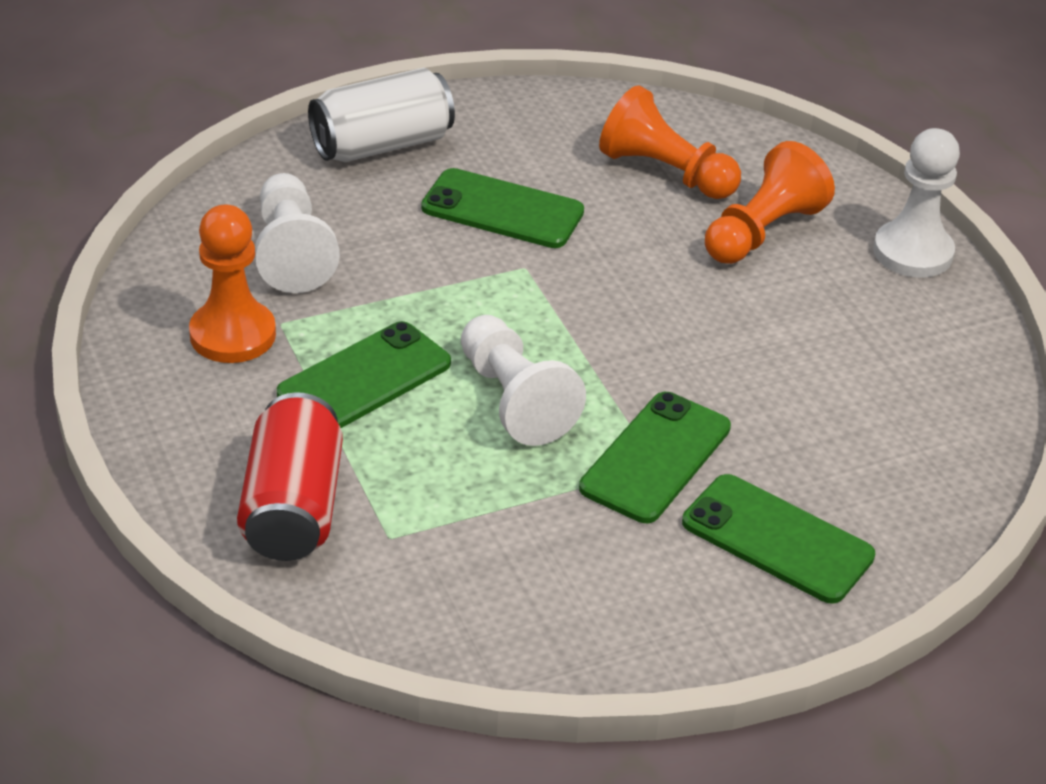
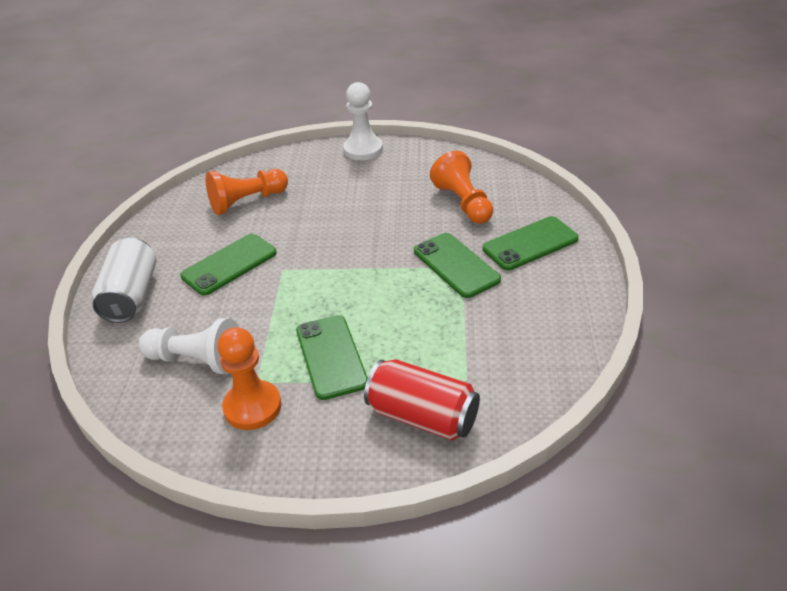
camera: 60 degrees left, 0 degrees up
(514, 400) = (385, 302): white pawn -> none
(762, 232) = (316, 185): orange pawn -> orange pawn (463, 203)

